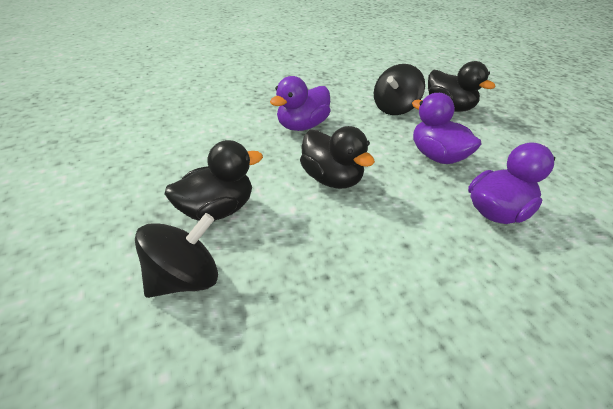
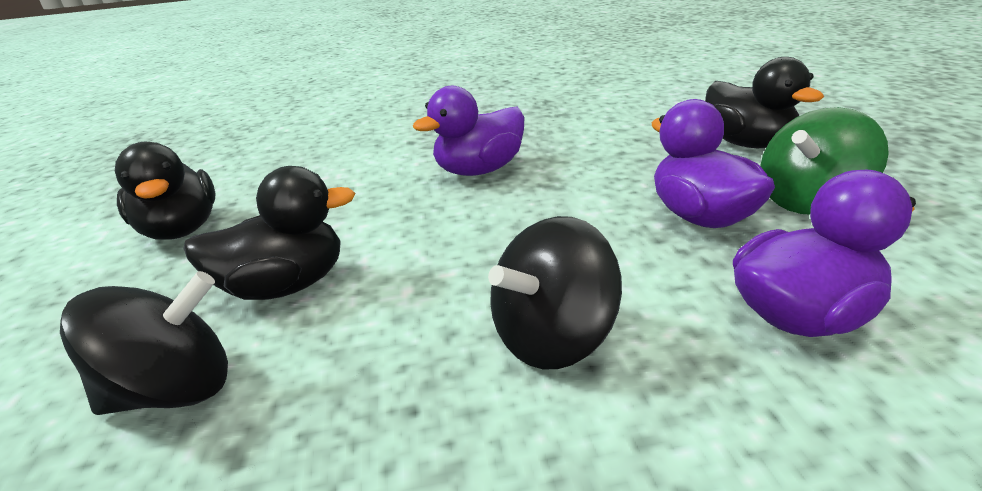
camera: 15 degrees right, 10 degrees down
(332, 179) = (494, 247): black duck -> black duck (181, 229)
(394, 108) = (646, 146): black spinning top -> black spinning top (552, 337)
(487, 145) = (809, 201): none -> green spinning top

